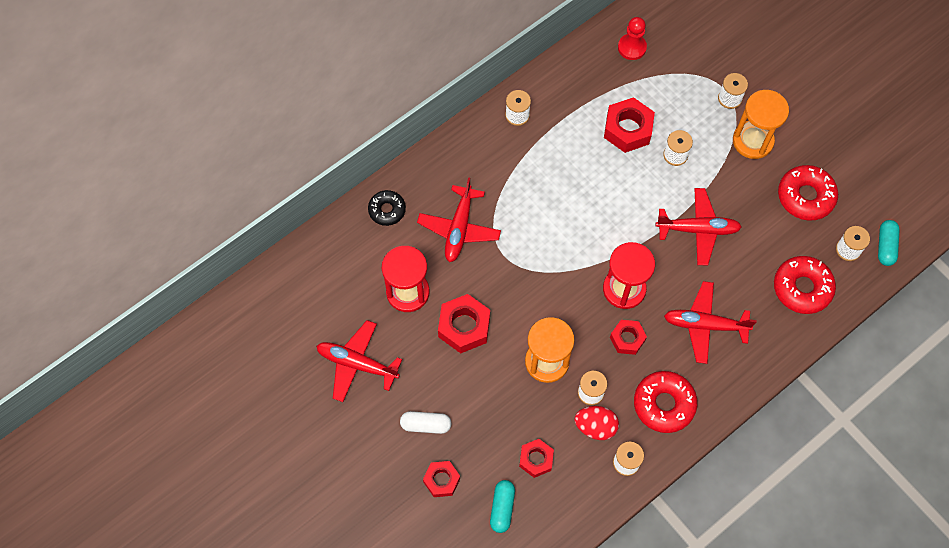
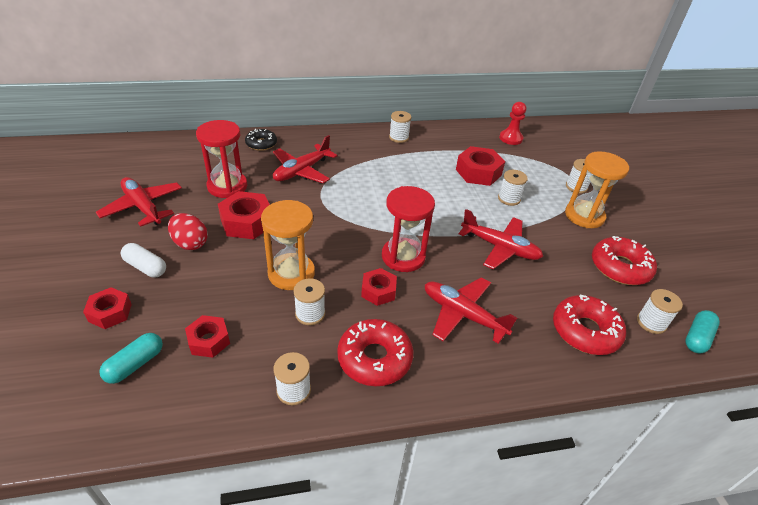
camera: 25 degrees right, 25 degrees down
(595, 426) = (290, 343): red egg -> red egg (190, 243)

